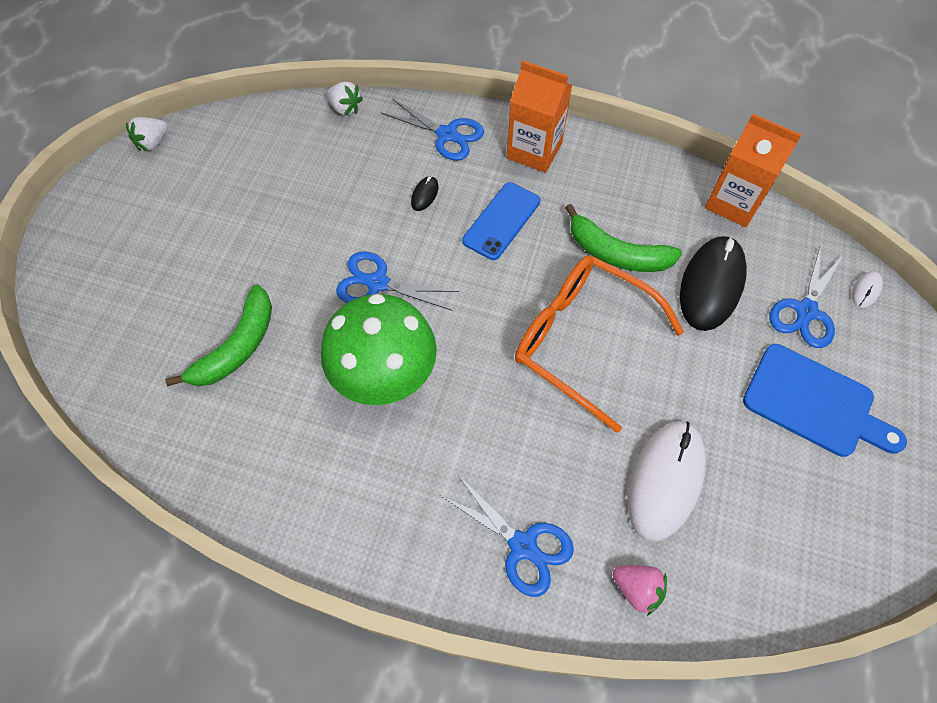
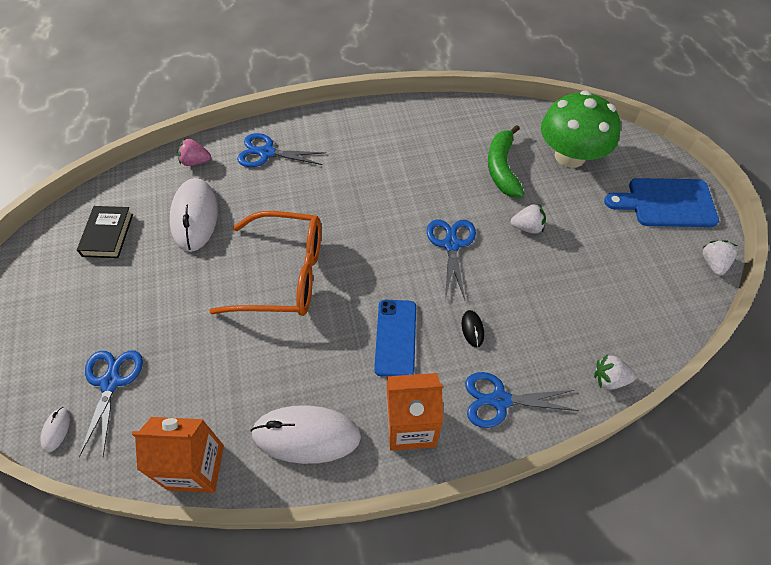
camera: 150 degrees right, 5 degrees down
(282, 261) = (527, 227): none -> white strawberry
(377, 283) = (451, 244): blue scissors -> blue scissors turned 75 degrees counterclockwise
(384, 373) = (402, 195): green mushroom -> green mushroom (570, 156)
(616, 253) = (287, 356): green banana -> none
(627, 183) = (306, 435): none -> white mouse
(711, 285) = (197, 367): black mouse -> none
(793, 512) = (108, 235): none -> black book
(814, 402) = (98, 309): blue cutting board -> blue cutting board (666, 203)

